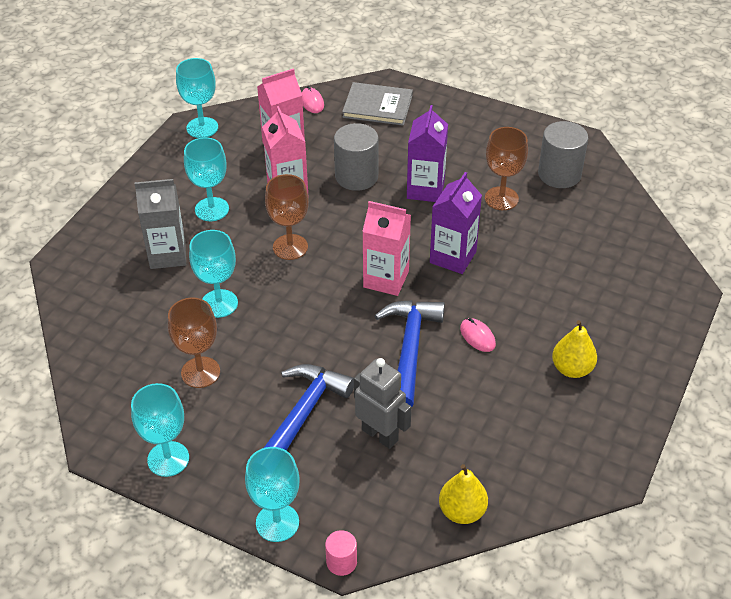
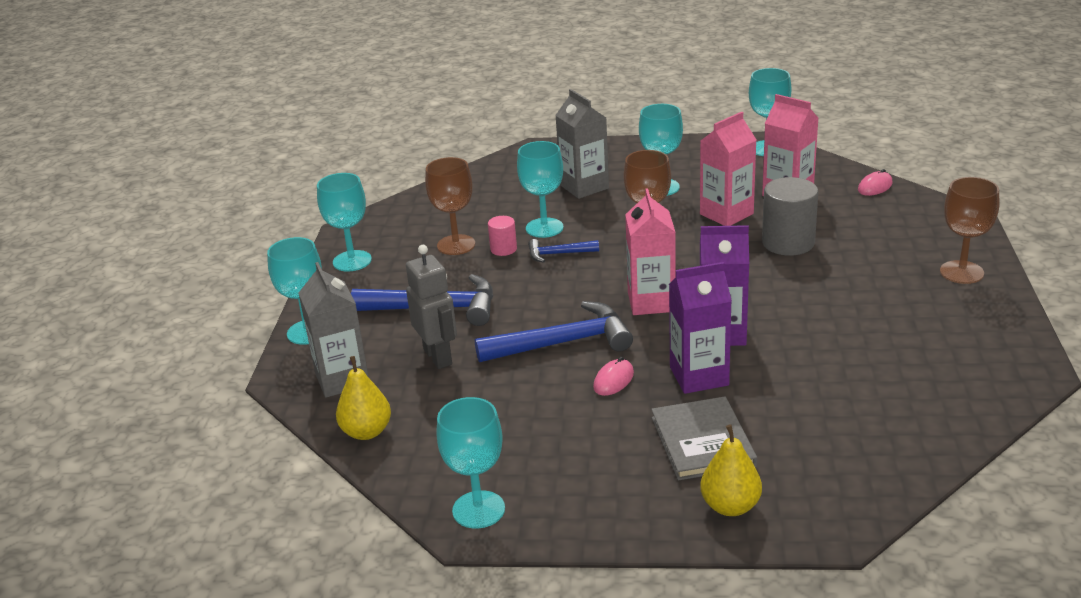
camera: 70 degrees right, 15 degrees down
(271, 308) = (558, 254): none -> blue hammer
(341, 562) = (278, 378): pink cylinder -> pink cylinder (503, 249)
(373, 512) = (342, 379): none -> grey carton
(377, 106) = (916, 222): grey book -> grey book (702, 441)
(380, 435) = (438, 357): grey robot -> grey robot turned 45 degrees counterclockwise
(425, 189) = (813, 287): purple carton -> purple carton (699, 376)
(501, 198) = (853, 340): brown goblet -> brown goblet (961, 272)
(559, 174) = (946, 371): grey cylinder -> none
(572, 369) = (613, 459): yellow pear -> yellow pear (730, 506)
(594, 463) = (478, 509): none -> turquoise goblet

